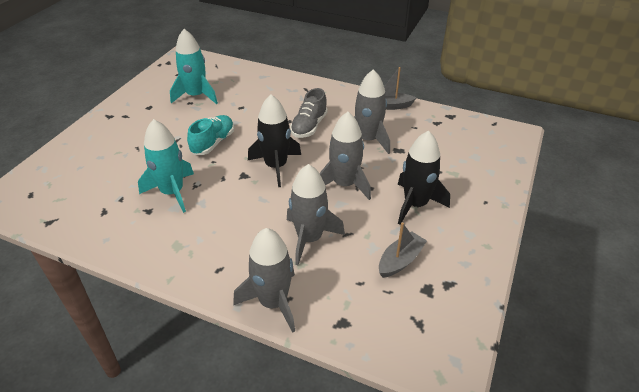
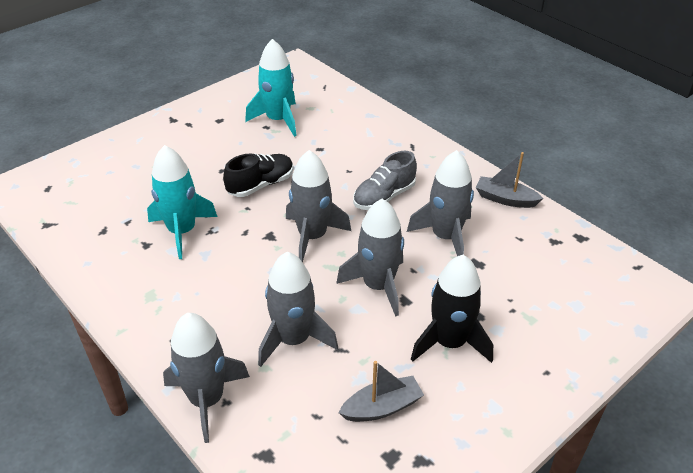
camera: 25 degrees right, 0 degrees up
(213, 143) = (261, 185): turquoise shoe -> black shoe
(276, 166) = (312, 236): black rocket -> grey rocket

